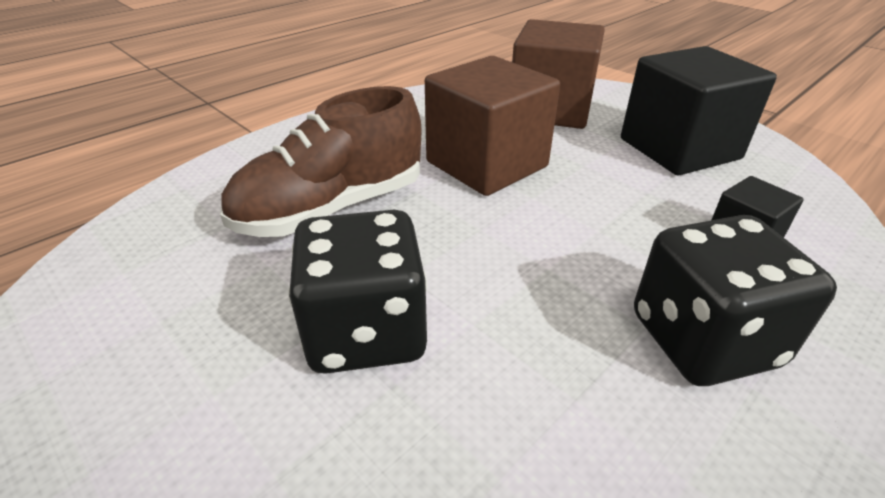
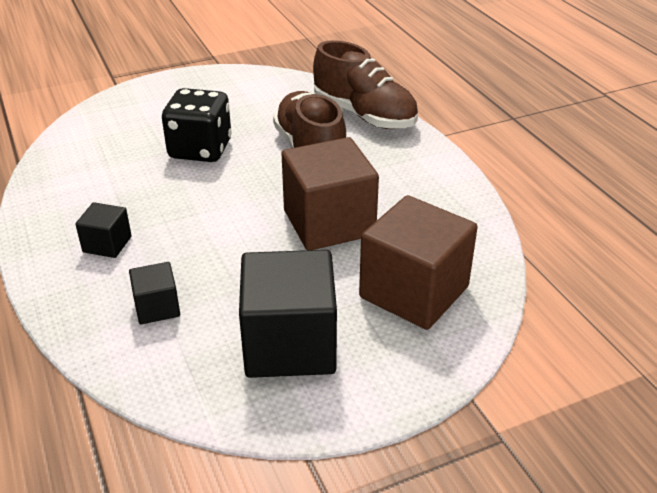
camera: 110 degrees right, 0 degrees up
(213, 185) = (364, 115): none -> brown shoe
(703, 340) = (107, 244): black dice -> black cube

